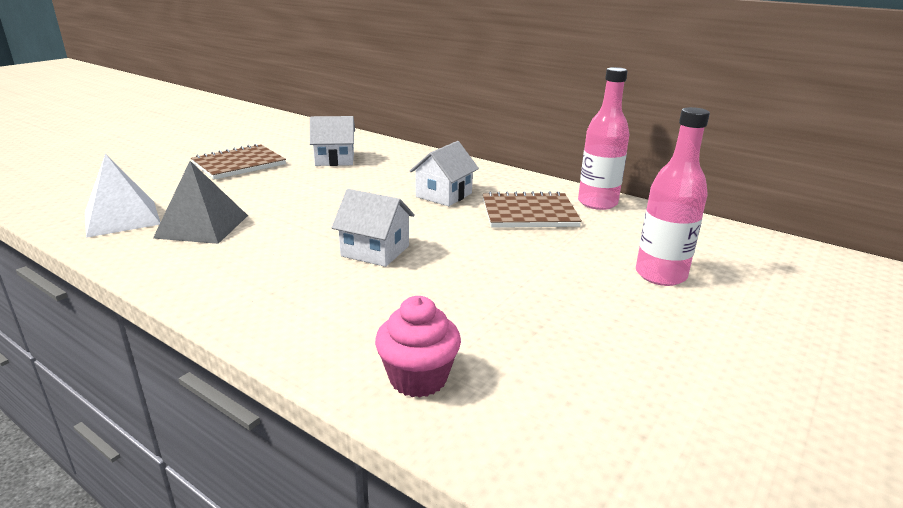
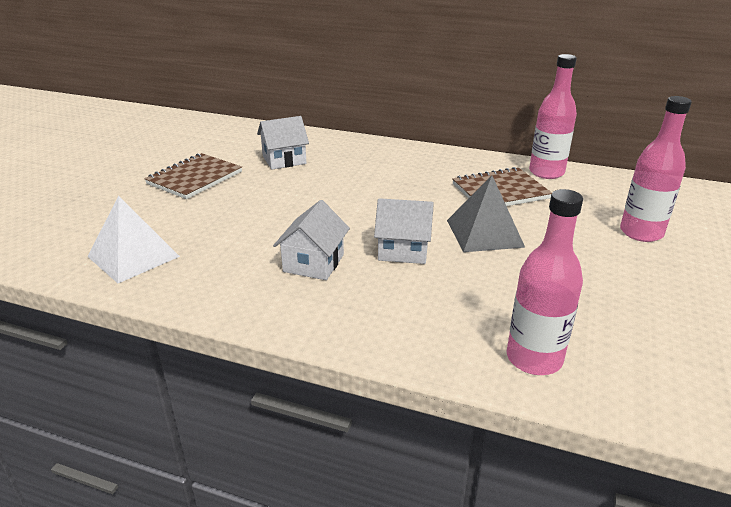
camera: 15 degrees left, 5 degrees up
(202, 226) = (223, 252): grey pyramid -> grey pyramid (484, 233)
(418, 378) = (534, 359): pink cupcake -> pink bottle
(444, 195) = (415, 184): white house -> white house (313, 263)

